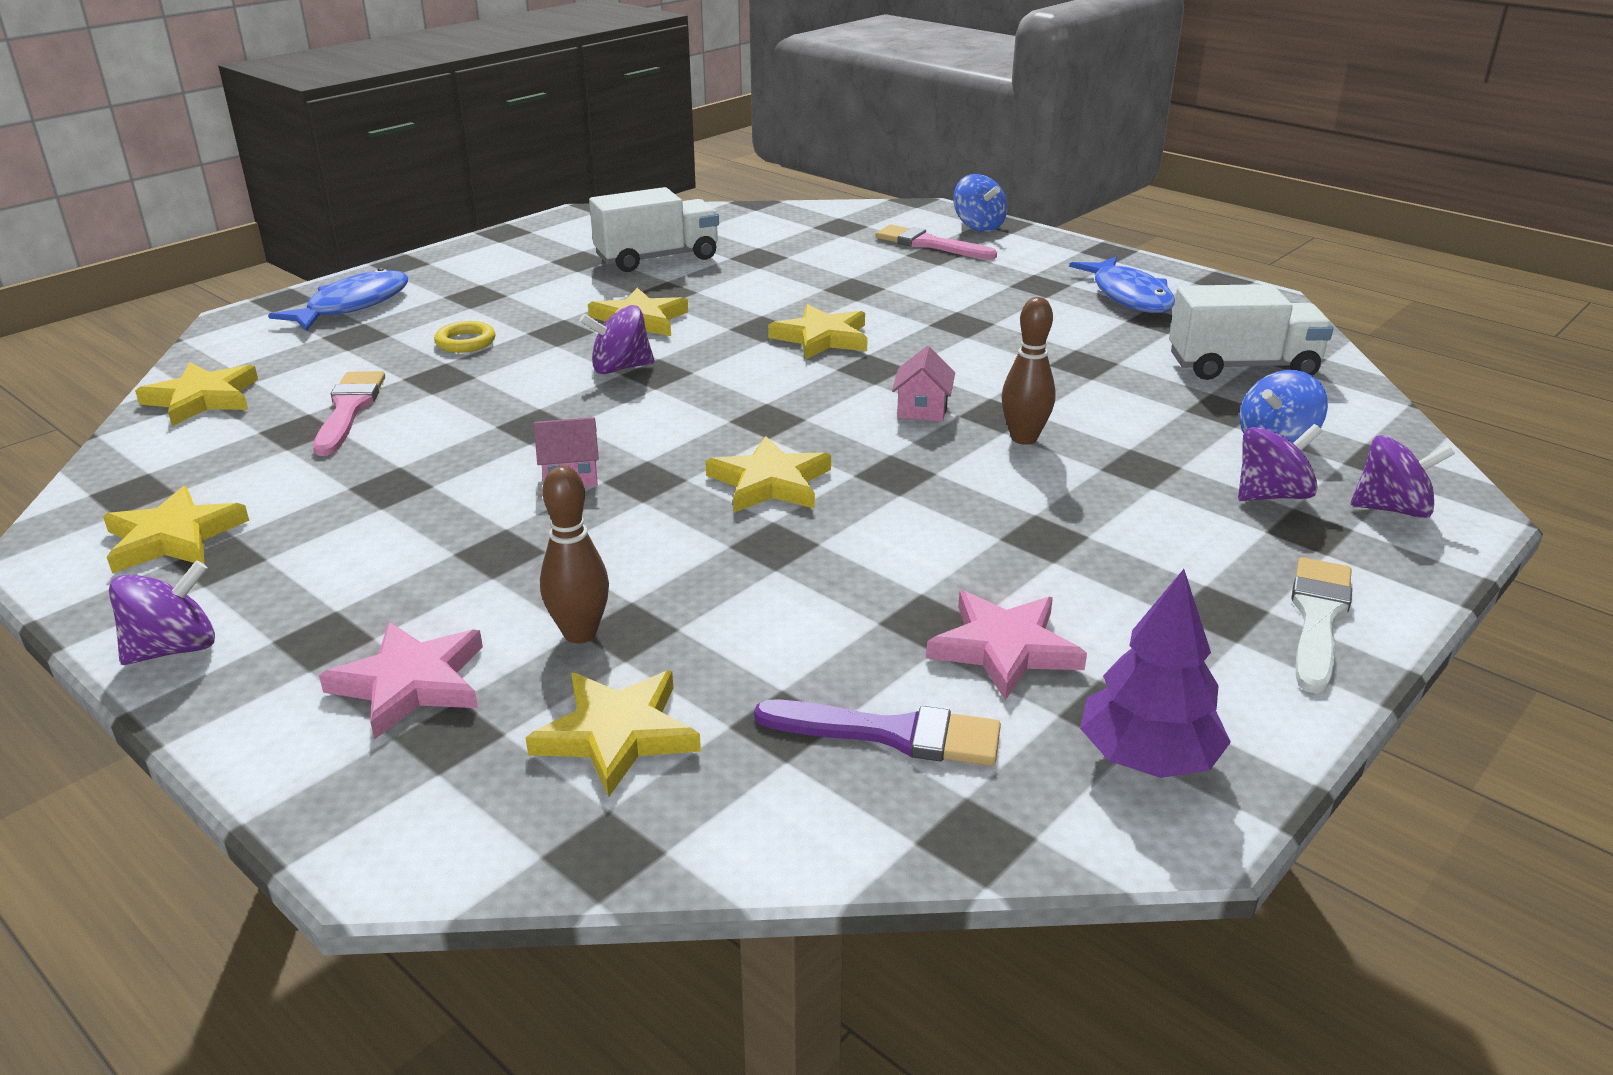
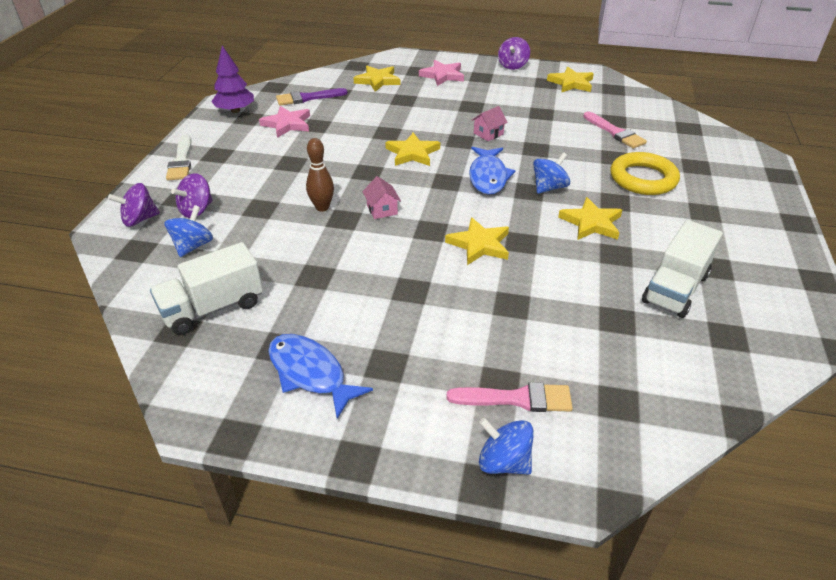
camera: 150 degrees right, 10 degrees up
(203, 398) = (675, 120): yellow star -> none
(353, 305) = (741, 182): blue fish -> blue fish (488, 177)
(465, 342) = (643, 179): yellow ring -> yellow ring, size x1.99
(580, 633) = (415, 95): brown bowling pin -> none
(620, 368) = (549, 187): purple spinning top -> blue spinning top

